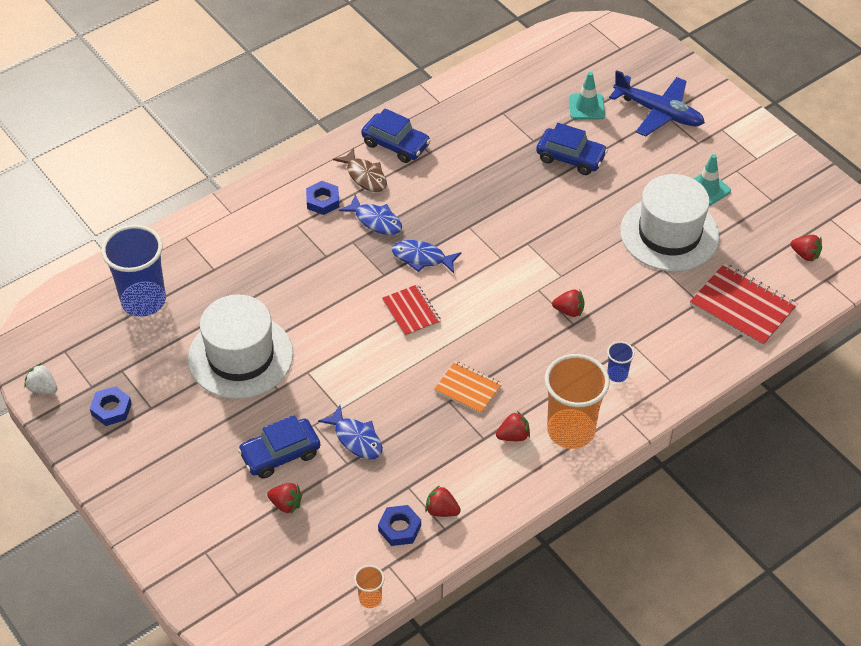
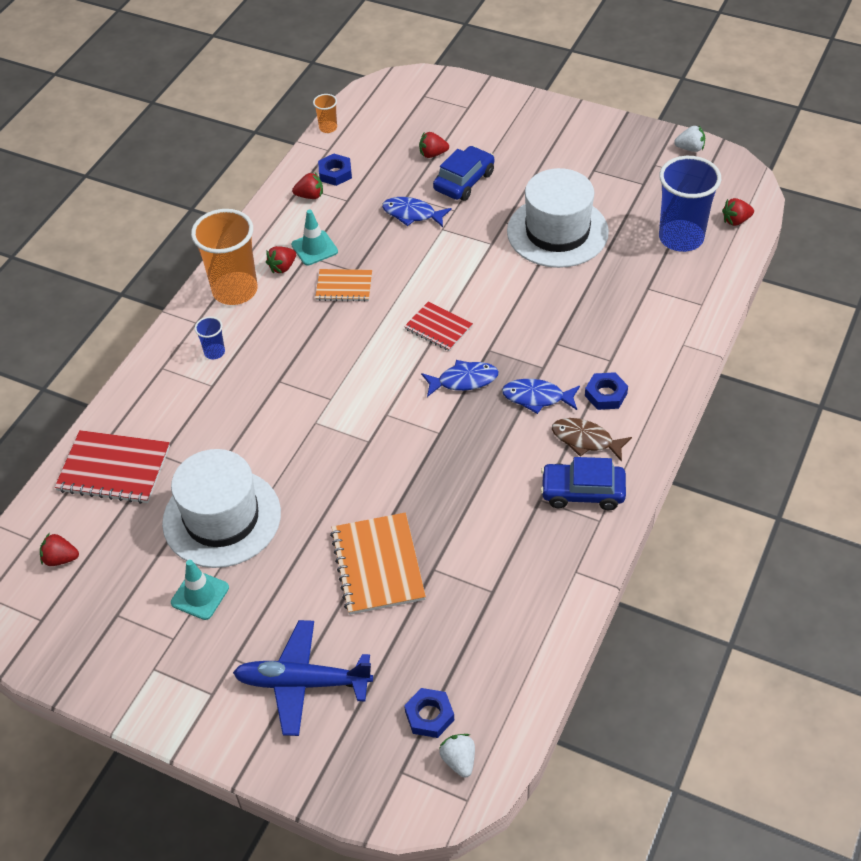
camera: 155 degrees right, 0 degrees up
(111, 409) = (622, 157): blue nut -> blue nut (429, 716)
(569, 311) = (289, 391): red strawberry -> red strawberry (736, 221)
(570, 158) = (377, 565): blue car -> orange notebook
(582, 40) = (459, 760): none -> white strawberry
(586, 107) = (396, 648): turquoise traffic cone -> turquoise traffic cone (314, 248)

